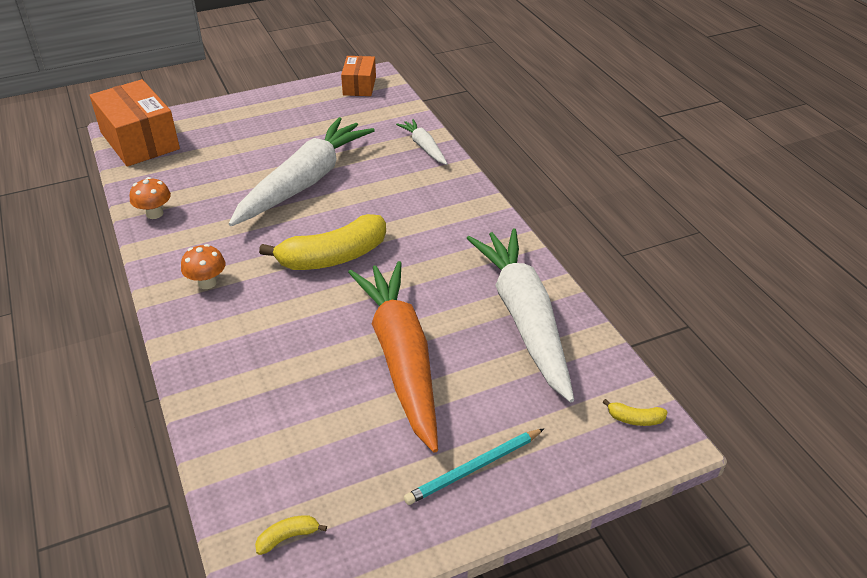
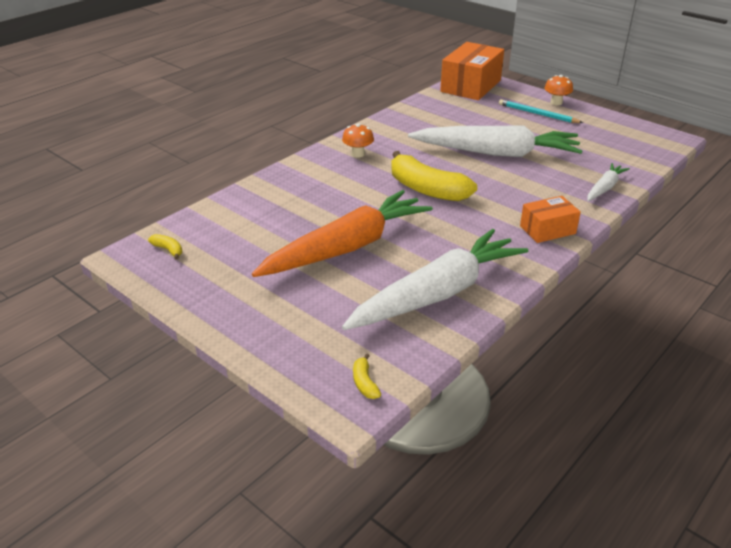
camera: 65 degrees right, 5 degrees down
(154, 213) = (405, 116): orange mushroom -> orange mushroom (556, 102)
(359, 86) = (648, 136): orange box -> orange box (547, 230)
(474, 468) = (262, 308): turquoise pencil -> turquoise pencil (537, 114)

